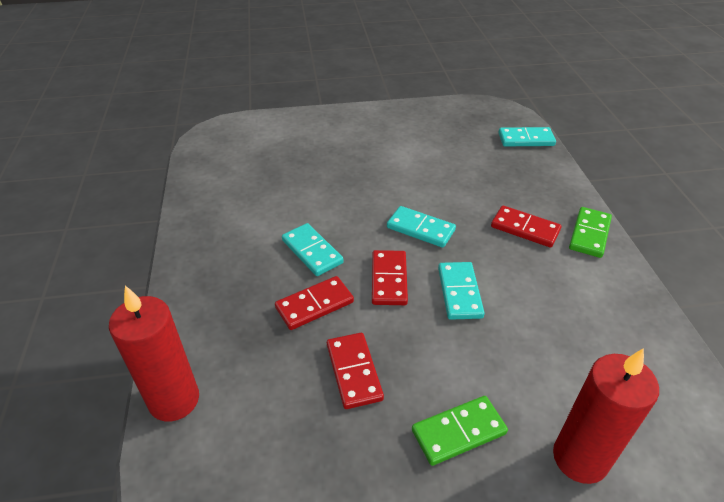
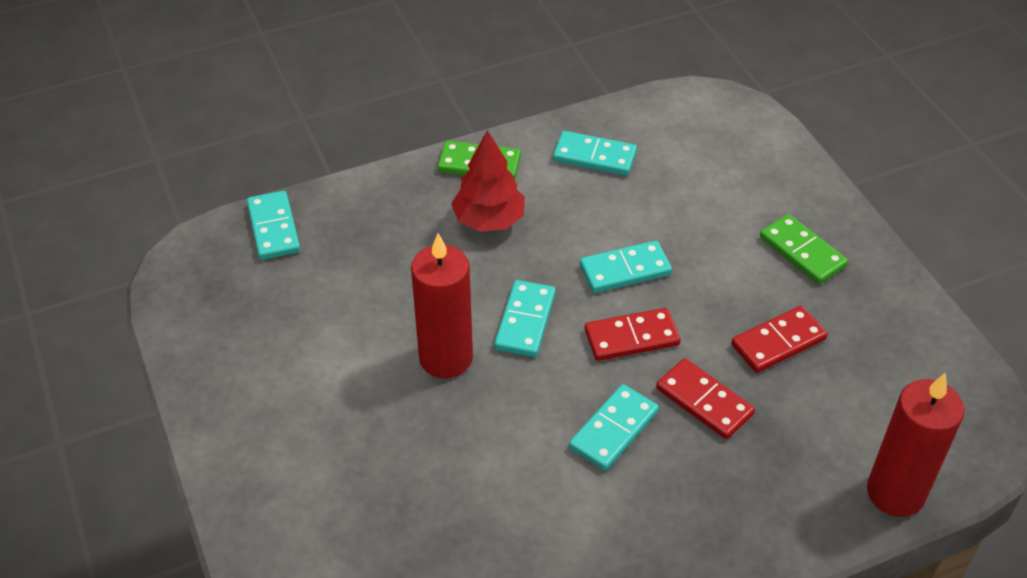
camera: 105 degrees left, 5 degrees up
(525, 229) = (489, 220): red domino -> red tree
(580, 458) = (784, 173): red candle -> red candle (446, 358)
(602, 305) = (594, 156): none -> turquoise domino

